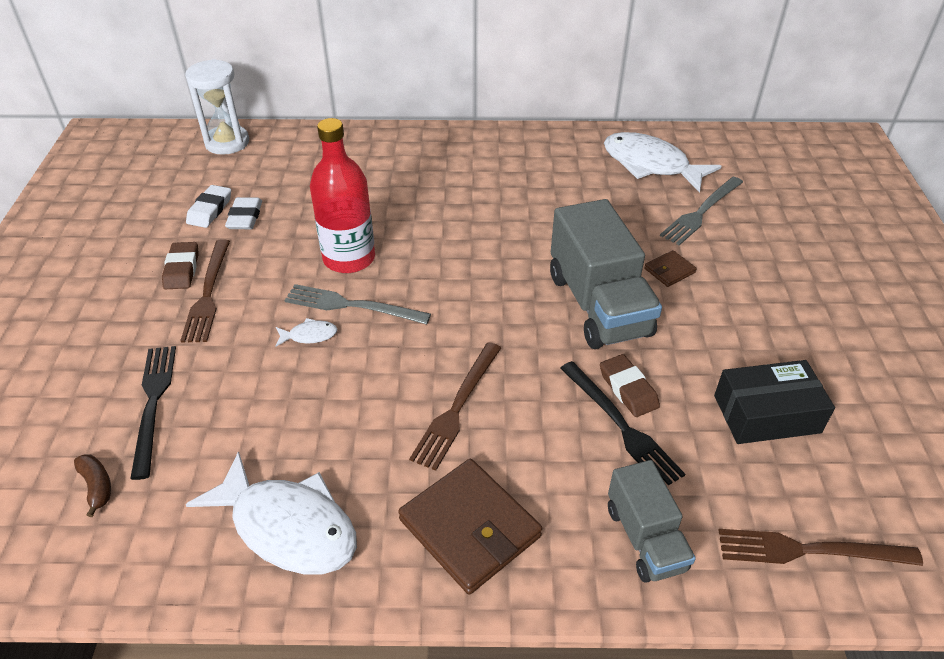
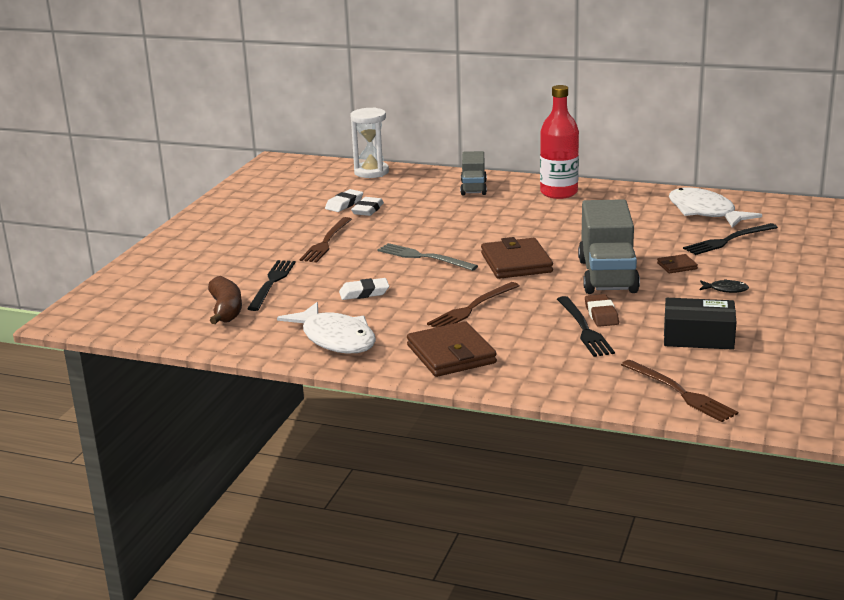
camera: 20 degrees right, 20 degrees down
(97, 486) = (226, 310): brown banana -> brown banana, size x1.79
(182, 269) = (313, 229): brown eraser -> none
(296, 401) = (364, 293): none -> white eraser
(309, 335) = (387, 267): white fish -> none
(349, 258) = (433, 236): red bottle -> red bottle (559, 193)
(476, 297) = (516, 263): none -> brown wallet
(645, 538) = (567, 373): grey truck -> grey truck (473, 188)
(701, 212) = (728, 240): grey fork -> black fork
(747, 308) = (725, 289): none -> black fish
(809, 550) = (680, 392): brown fork -> brown fork turned 150 degrees counterclockwise

